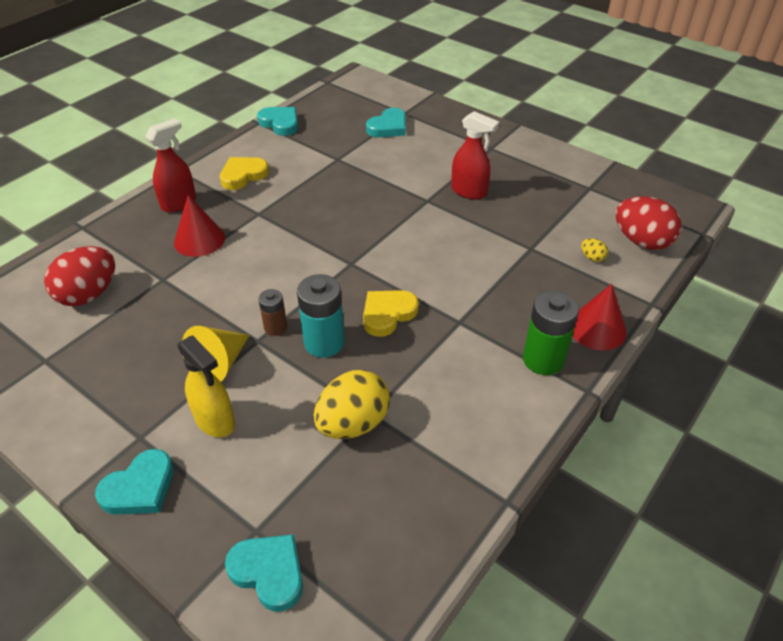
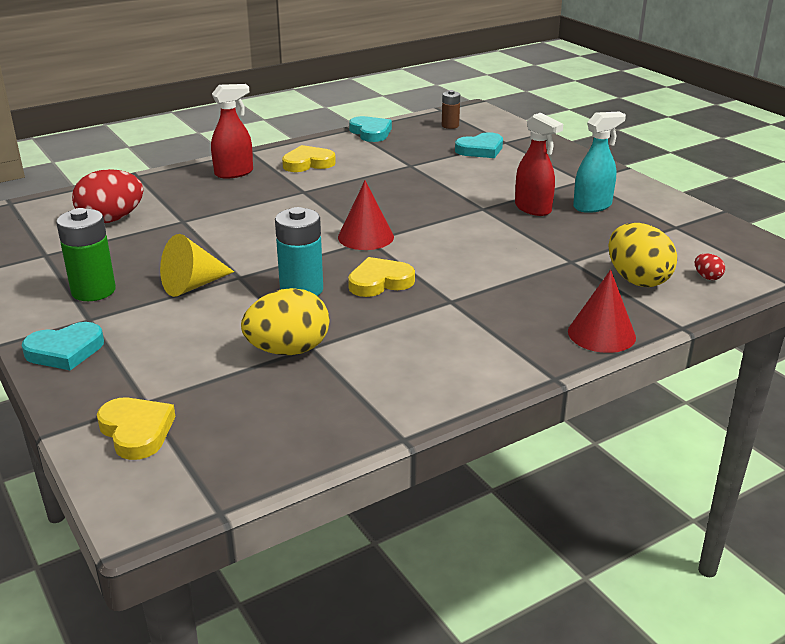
camera: 20 degrees right, 15 degrees down
(199, 240) = (235, 200): red cone -> red cone (365, 237)
(215, 421) = (161, 322): yellow spray bottle -> none
(269, 572) = (136, 431): turquoise heart -> yellow heart
(275, 327) = (262, 271): brown battery -> brown battery (450, 126)
(514, 178) = (592, 206): none -> turquoise spray bottle
(543, 359) = (521, 345): green battery -> green battery (93, 291)
(592, 257) = (637, 280): yellow egg -> yellow egg, size x2.35
(641, 241) = (707, 277): red egg -> red egg, size x0.43

